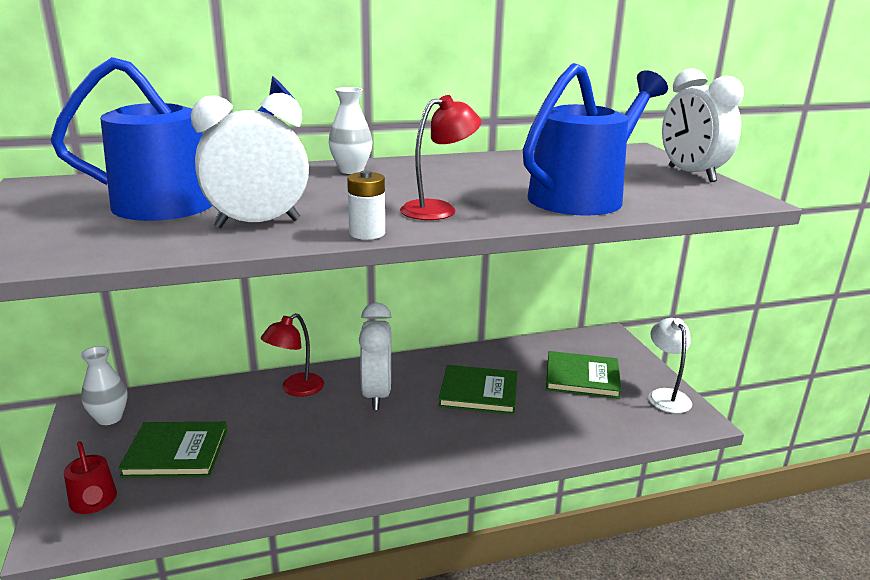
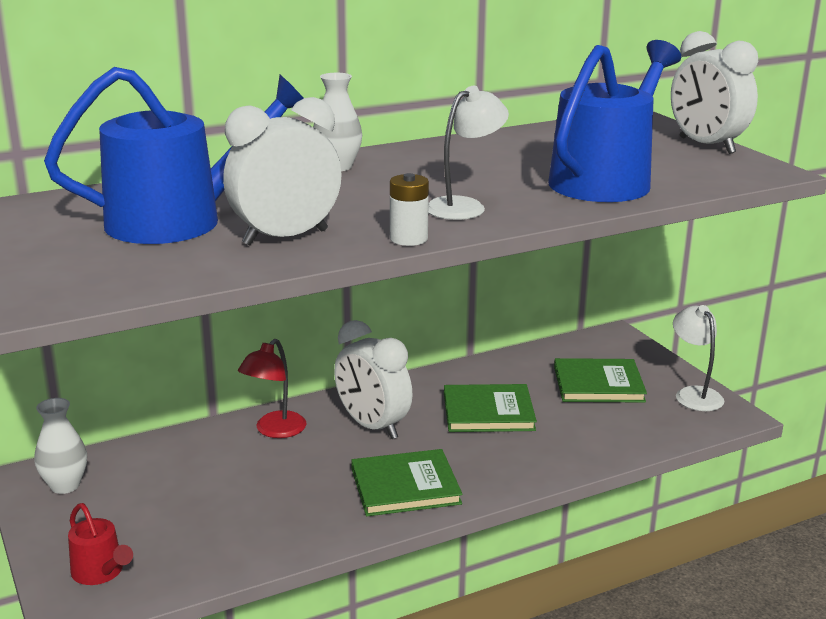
camera: 10 degrees left, 0 degrees up
(176, 452) = (167, 512): green book -> green book (405, 486)
(377, 394) = (372, 426): white clock -> white clock turned 150 degrees clockwise
(438, 209) = (464, 206): red lamp -> white lamp

